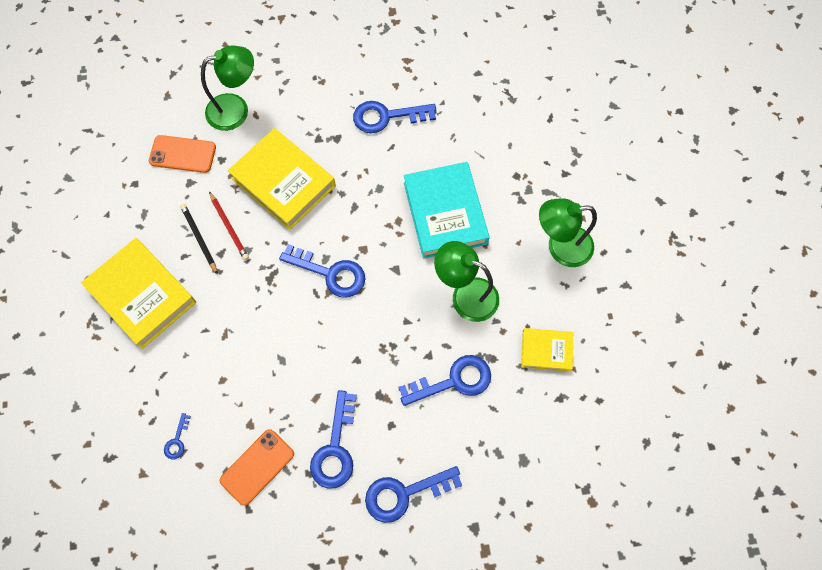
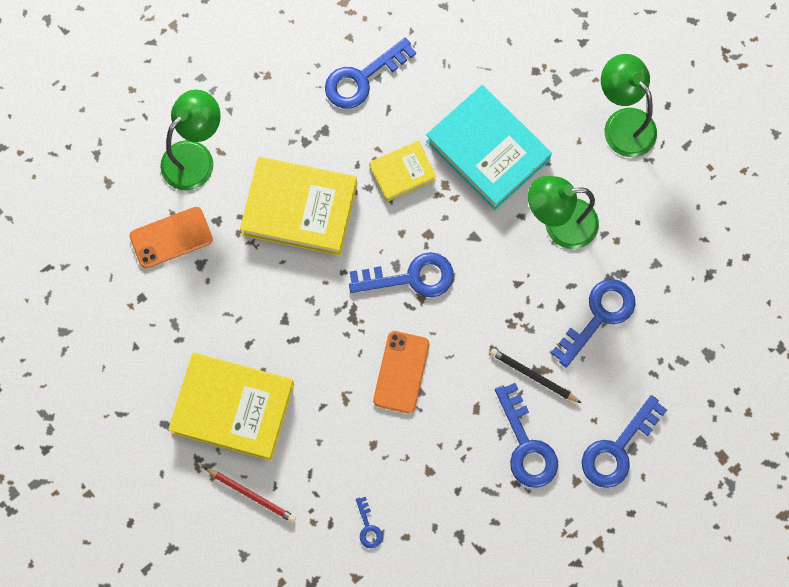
camera: 30 degrees left, 5 degrees up
(199, 238) = (252, 317): black pencil -> black pencil (533, 376)
(229, 227) = (275, 288): red pencil -> red pencil (251, 495)
(257, 467) = (463, 506): orange phone -> orange phone (401, 372)
(546, 350) = (669, 236): yellow book -> yellow book (402, 172)
(560, 247) = (623, 123): green lamp -> green lamp turned 90 degrees clockwise

